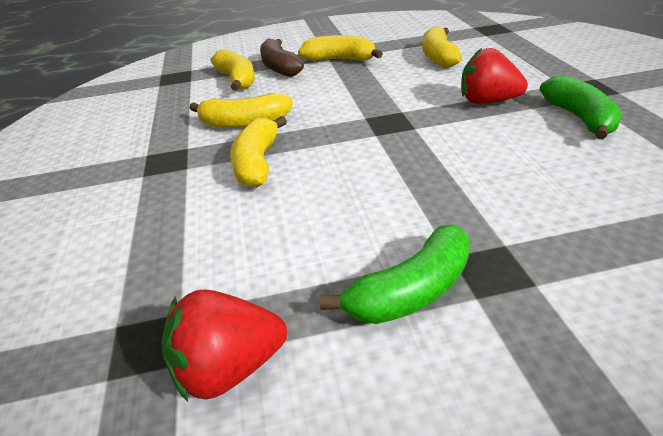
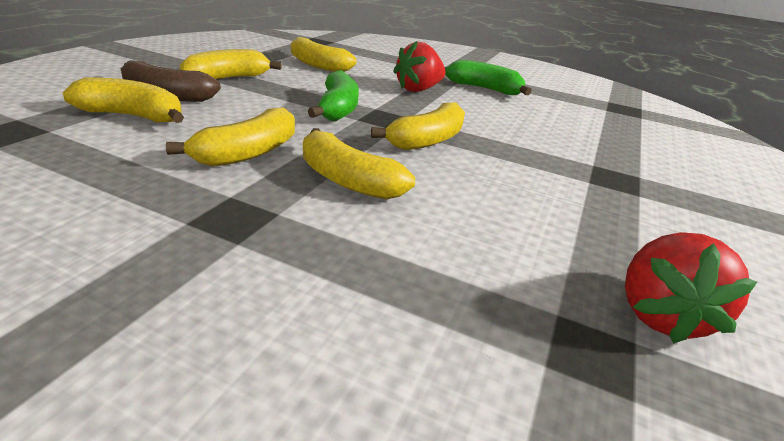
camera: 60 degrees left, 5 degrees down
(380, 154) = (427, 140): none -> yellow banana
(411, 291) = (617, 208): green banana -> green banana (338, 109)

